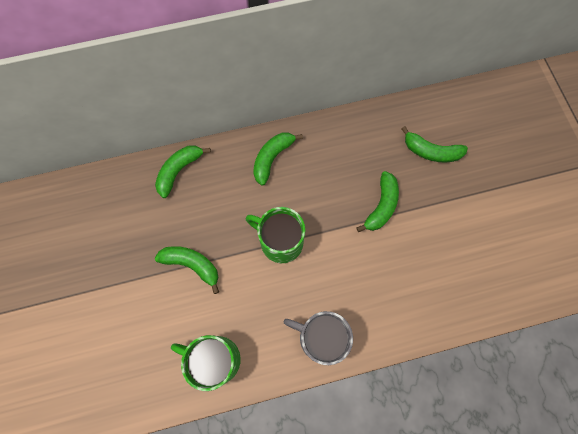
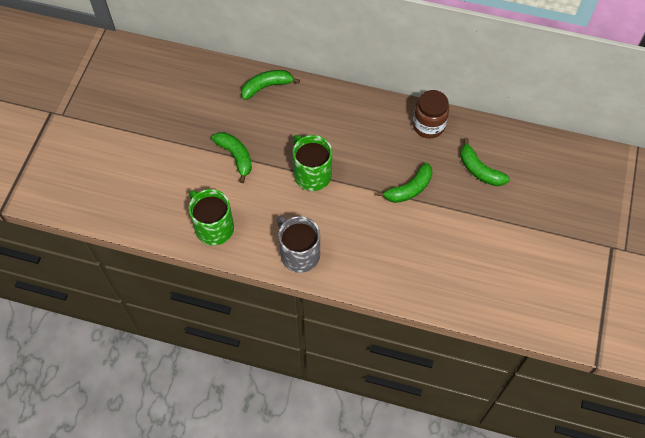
camera: 30 degrees right, 10 degrees down
(272, 158) = (344, 112): green banana -> none
(358, 131) = (428, 126): none -> brown jar

